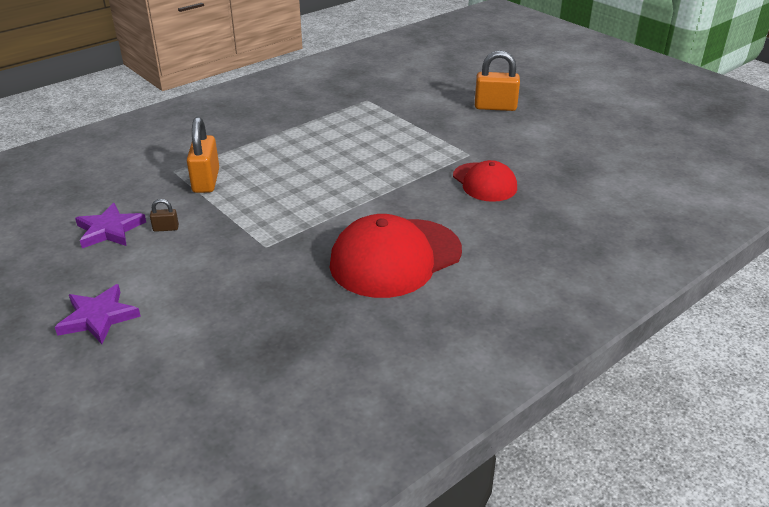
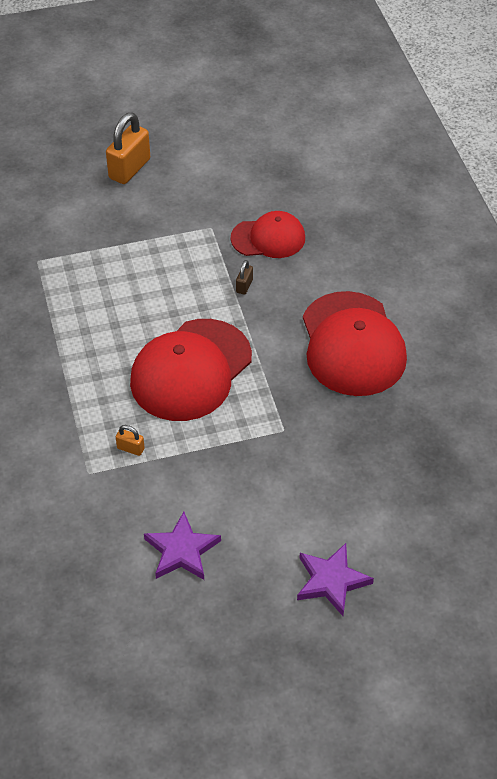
camera: 65 degrees left, 15 degrees up
(166, 228) = (206, 502): brown padlock -> brown padlock (244, 286)
(206, 181) = (130, 448): orange padlock -> orange padlock, size x0.46
(304, 185) = (191, 370): none -> red cap

